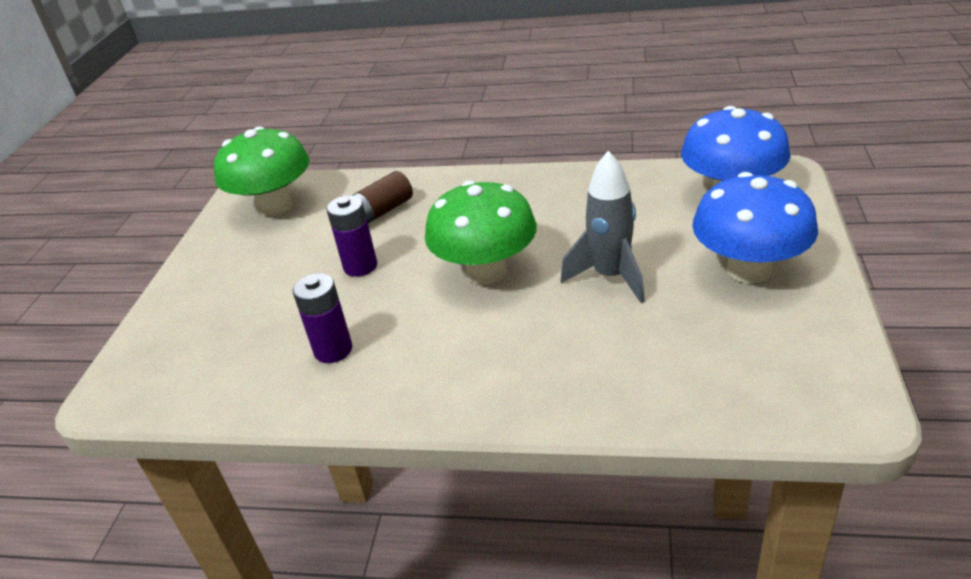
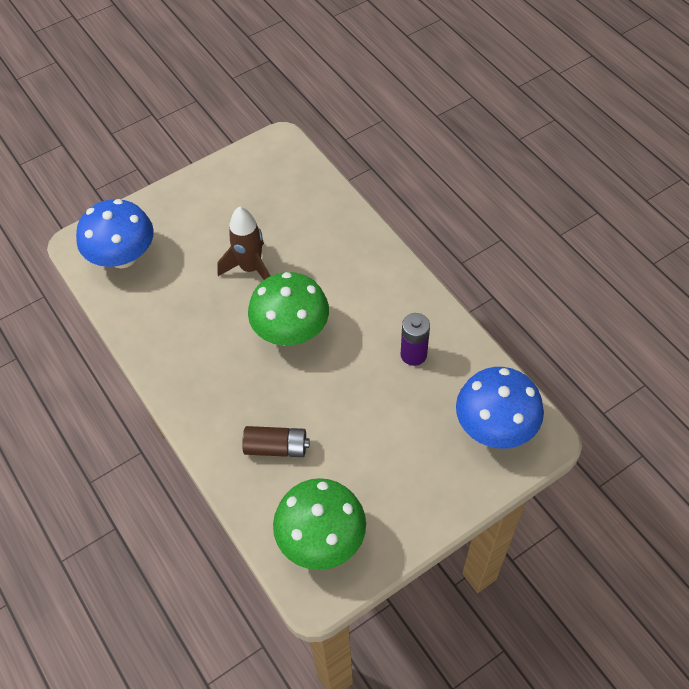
camera: 135 degrees left, 20 degrees up
(360, 266) = (339, 406): purple battery -> none
(610, 277) = (250, 268): grey rocket -> brown rocket
(749, 270) = (201, 214): blue mushroom -> blue mushroom (495, 427)

